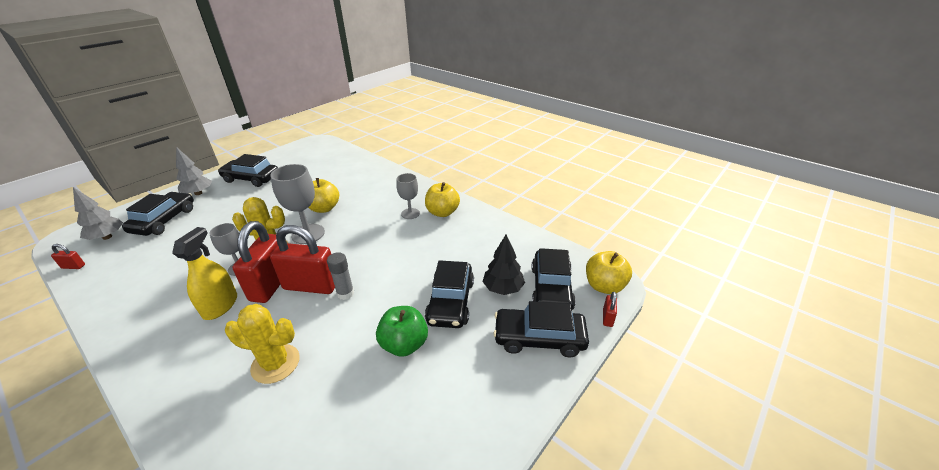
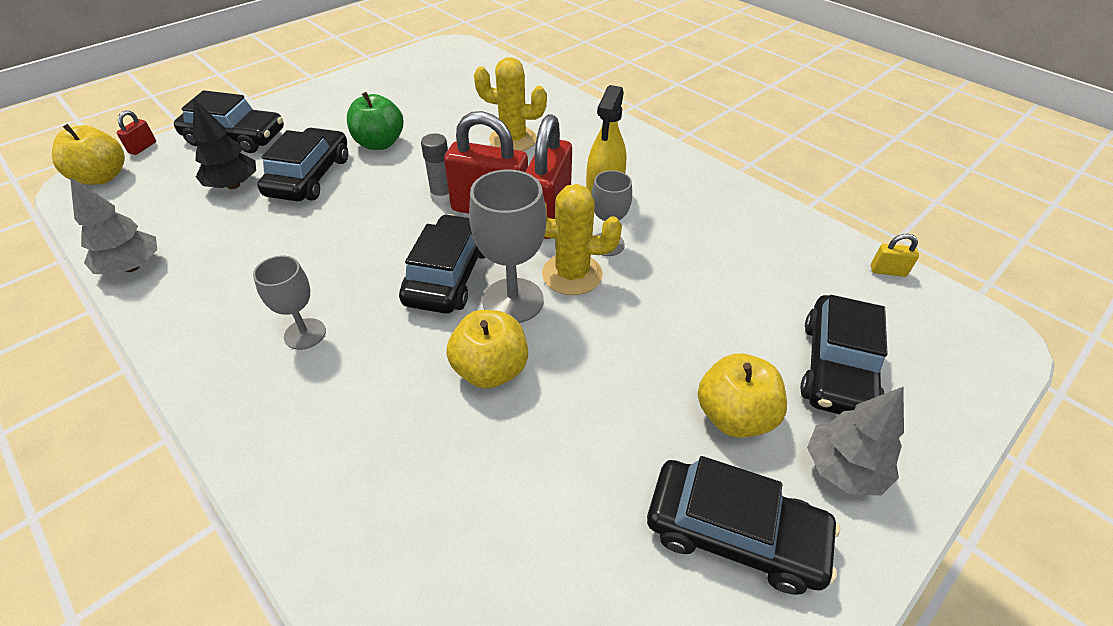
camera: 175 degrees left, 10 degrees up
(73, 266) = (888, 271): red padlock -> yellow padlock
(107, 237) = (909, 331): grey tree -> grey tree (132, 267)
(442, 212) = (237, 330): yellow apple -> yellow apple (734, 416)
(551, 288) = (171, 180): black car -> black car (449, 275)

